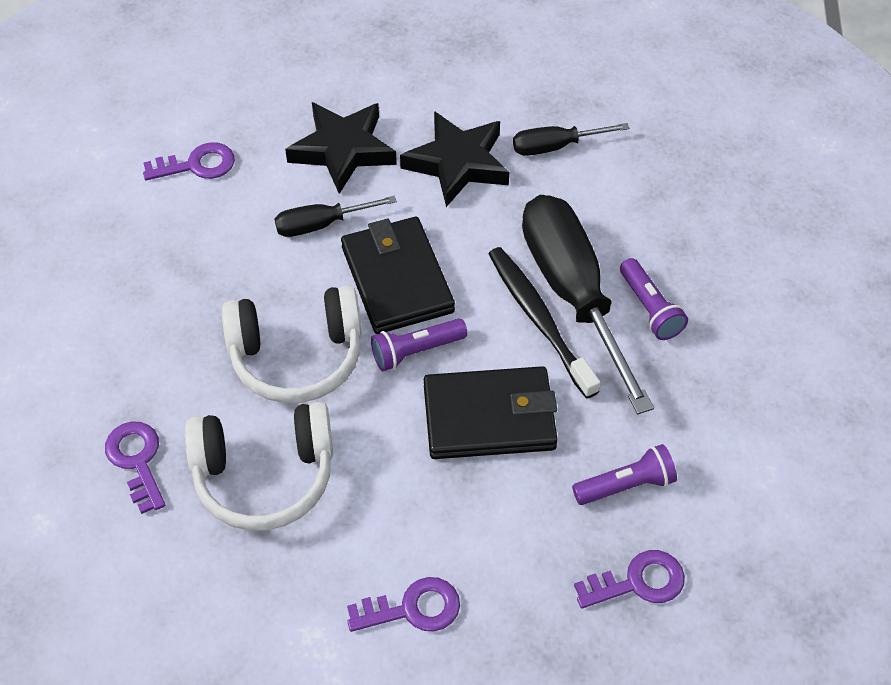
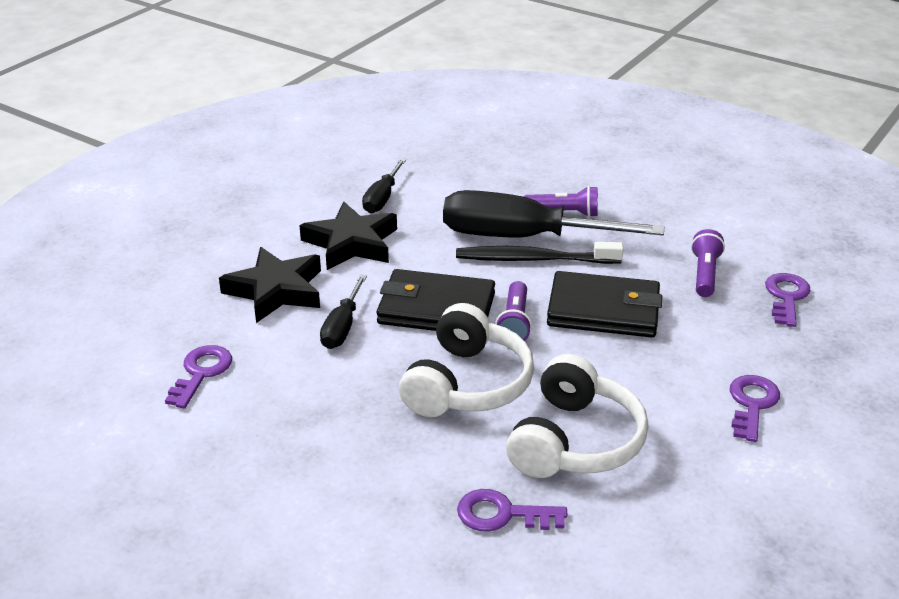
camera: 60 degrees left, 20 degrees down
(489, 417) = (604, 310): black wallet -> black wallet turned 75 degrees clockwise

